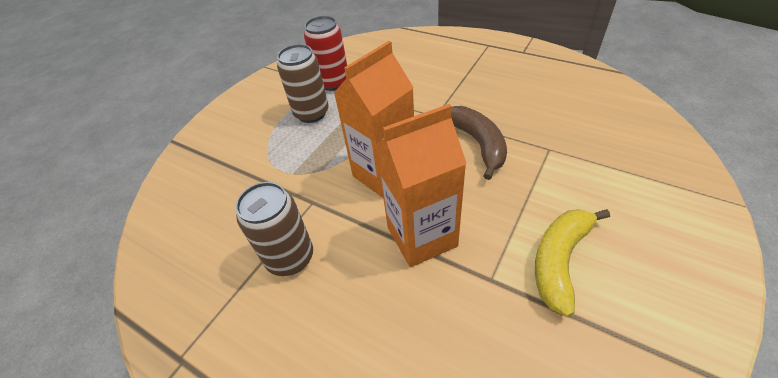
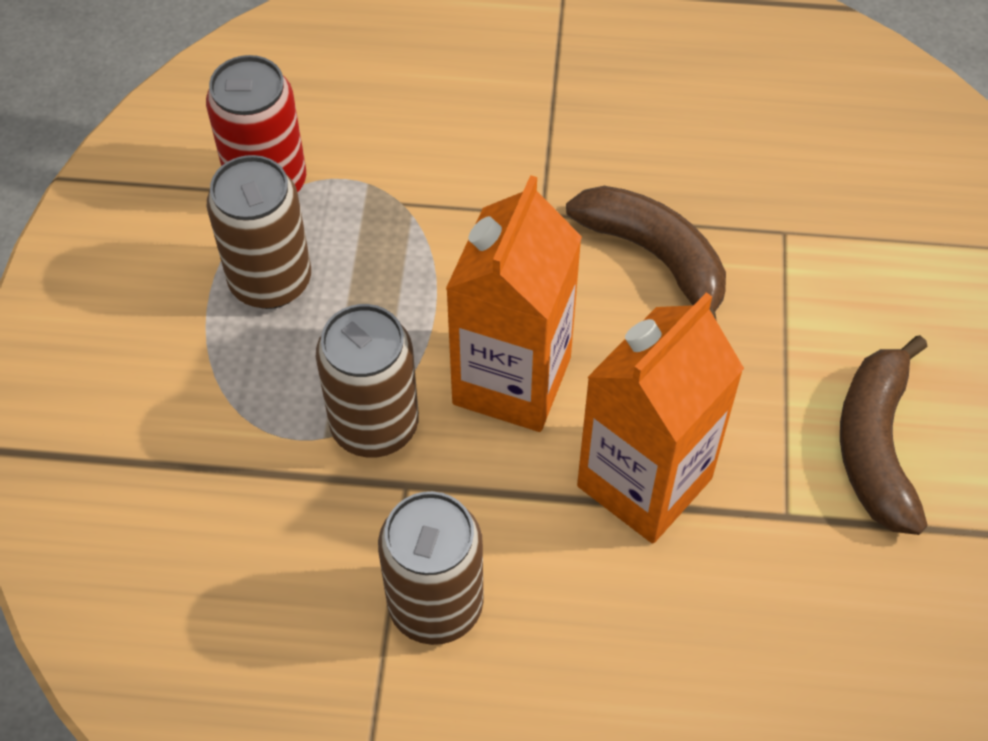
camera: 30 degrees left, 10 degrees up
(315, 174) = (374, 425): none -> brown can
(559, 260) = (875, 446): yellow banana -> brown banana

